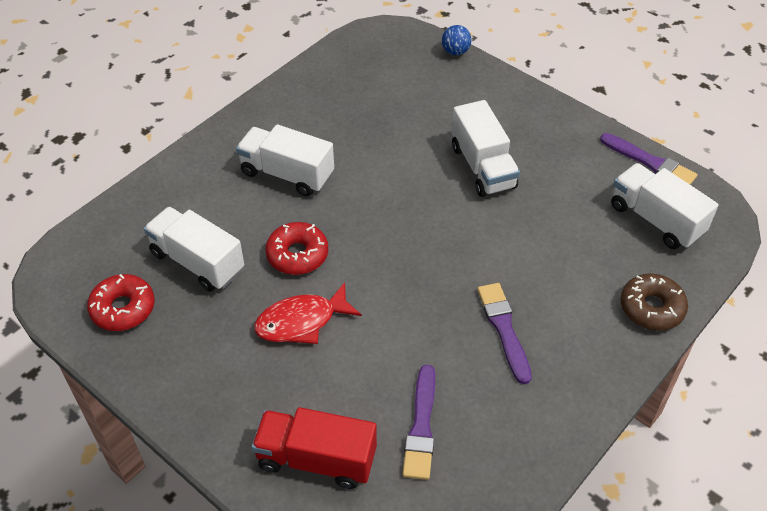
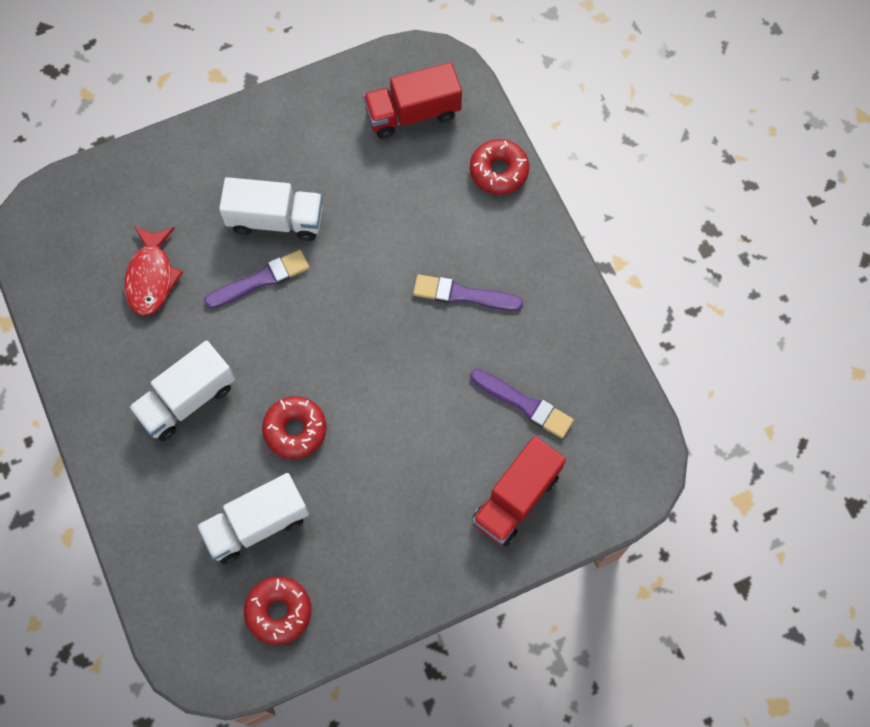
camera: 65 degrees left, 20 degrees up
(301, 321) = (374, 456): red fish -> red fish (151, 277)
(455, 52) = (104, 165): blue ball -> none
(650, 162) = (347, 78): purple brush -> purple brush (261, 279)
(651, 308) = (499, 171): brown donut -> red donut
(656, 220) = (413, 113): white truck -> red truck

